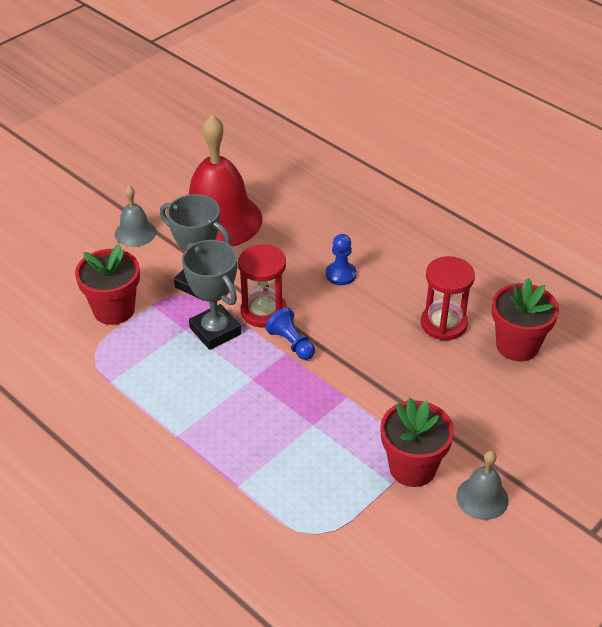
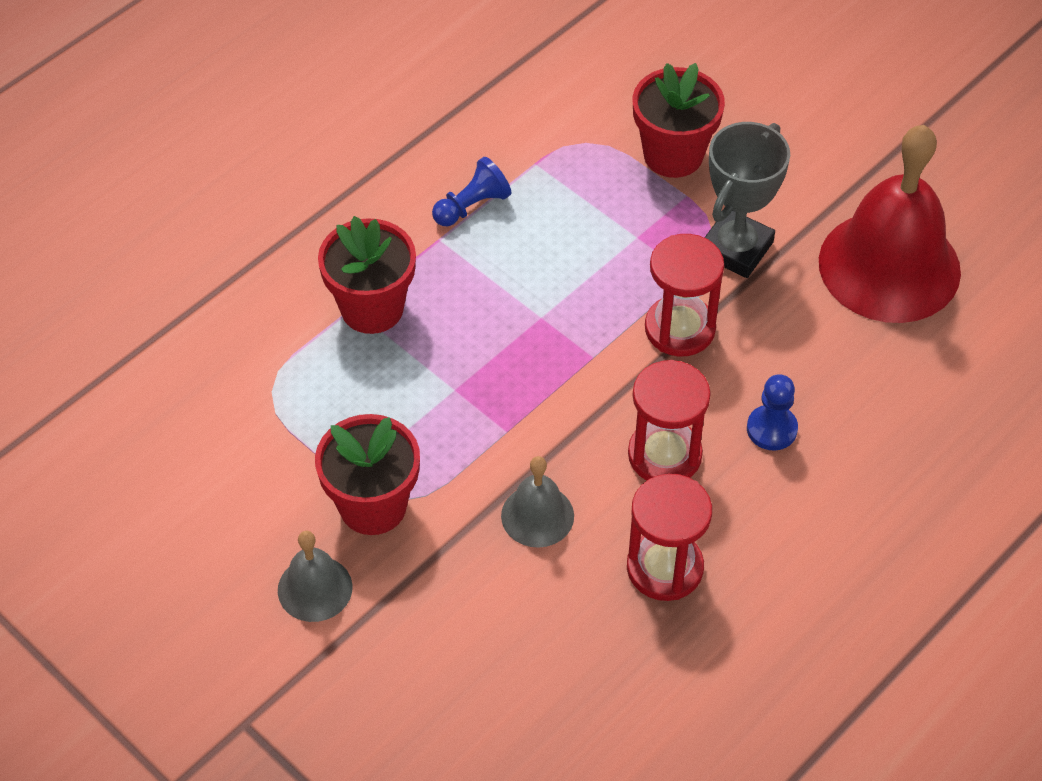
camera: 90 degrees right, 10 degrees up
(135, 233) = (844, 165): grey bell -> grey bell (537, 515)
(215, 331) = (636, 272): grey trophy -> none
(291, 343) = (613, 364): blue pawn -> blue pawn (472, 206)
(362, 321) = (664, 455): none -> red hourglass
(517, 345) = (618, 671): red flower pot -> red flower pot (372, 308)

